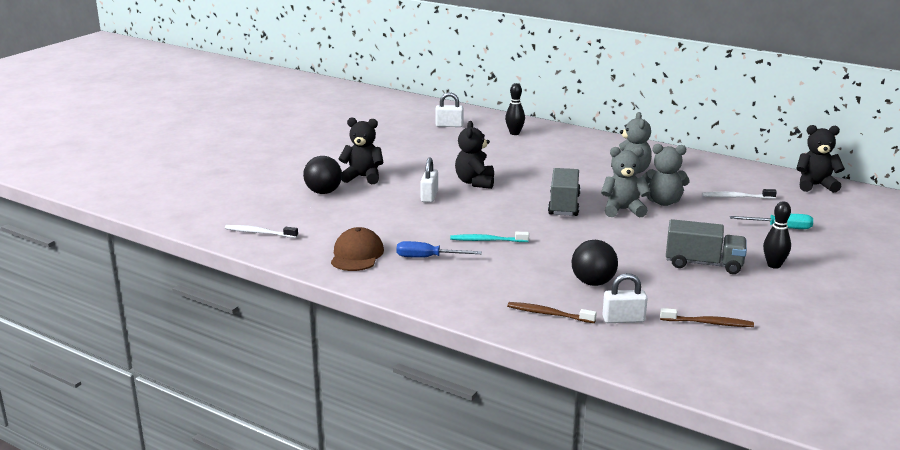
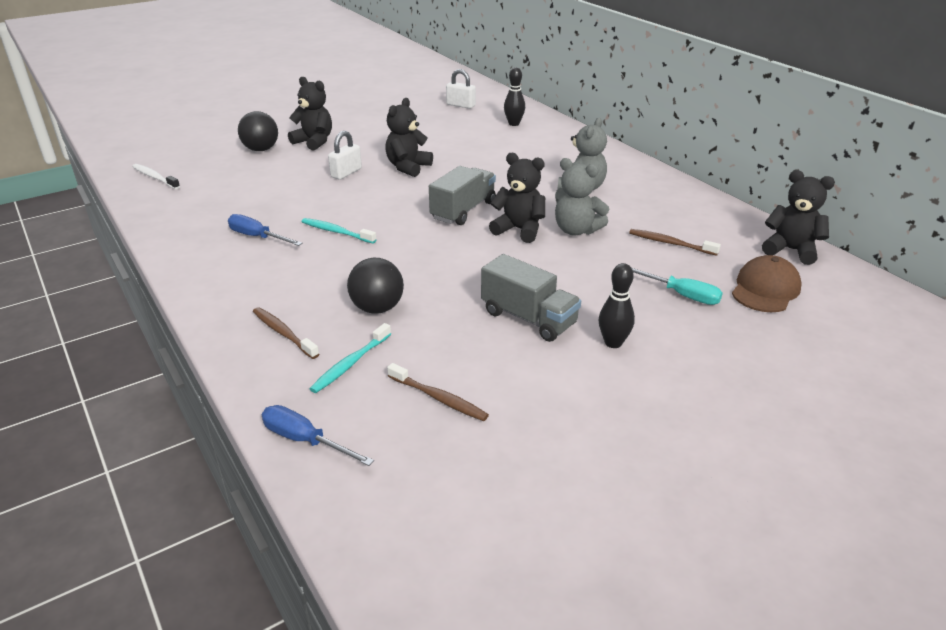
camera: 25 degrees right, 10 degrees up
(357, 255) = (201, 218): brown cap -> brown cap (765, 289)
(623, 210) = (519, 230): grey teddy bear -> black teddy bear
(623, 319) = (350, 364): white padlock -> turquoise toothbrush
(657, 368) = (305, 440): none -> blue screwdriver
(736, 197) = (670, 243): white toothbrush -> brown toothbrush

